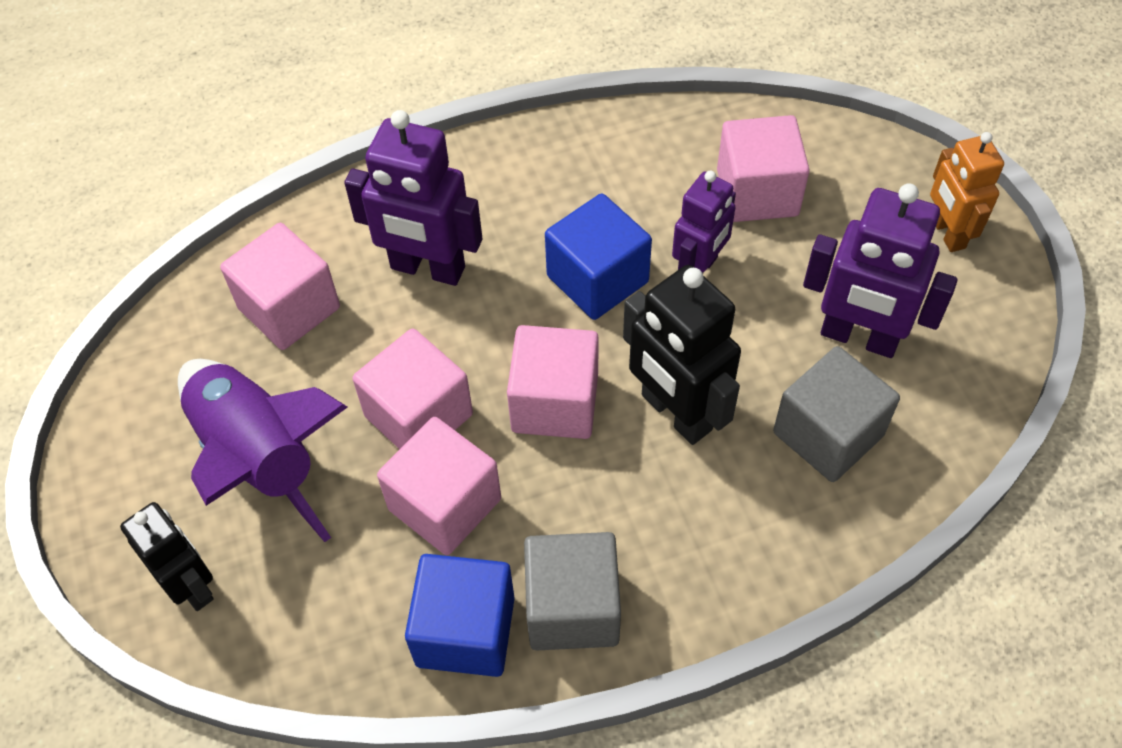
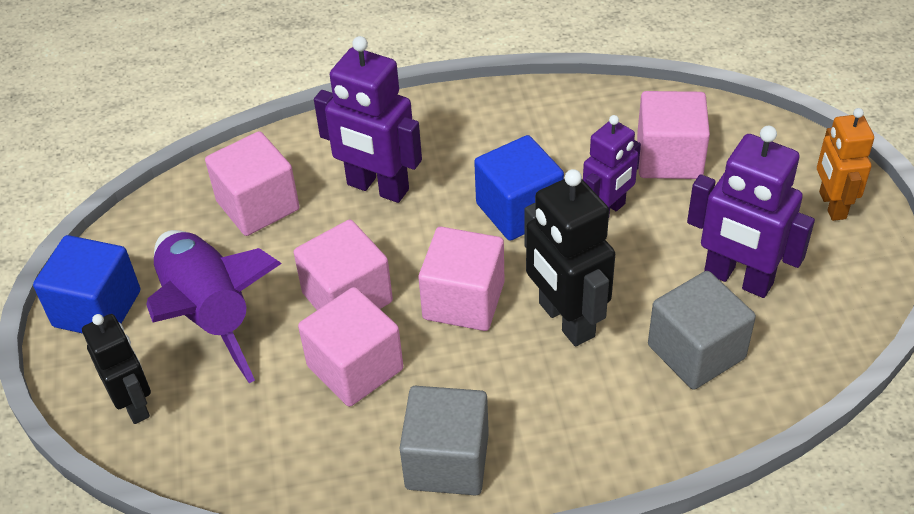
camera: 10 degrees right, 10 degrees down
(465, 631) = (352, 467): blue cube -> blue cube (97, 308)

